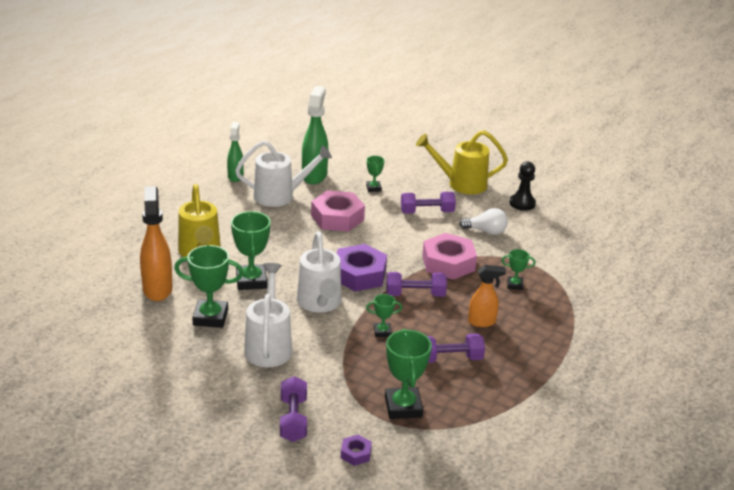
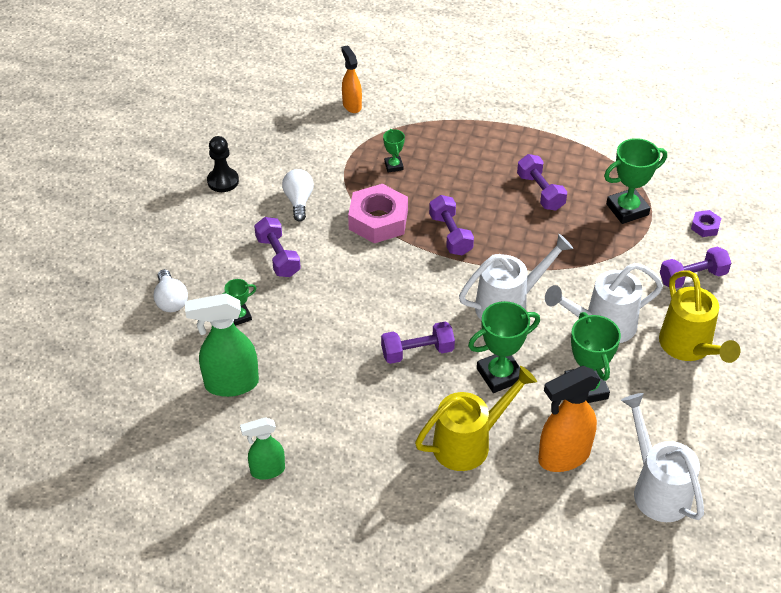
camera: 105 degrees left, 15 degrees up
(280, 196) = (299, 405): white watering can -> white watering can (657, 489)
(297, 250) = (417, 352): none -> purple dumbbell
(337, 218) = (327, 334): pink nut -> none
(359, 274) = (437, 286): purple nut -> none
(382, 332) = (528, 246): green trophy -> none
(403, 166) = (171, 300): none -> white light bulb
(461, 184) = (197, 238): yellow watering can -> yellow watering can (689, 347)
(482, 322) = (470, 179): orange spray bottle -> orange spray bottle (352, 105)

